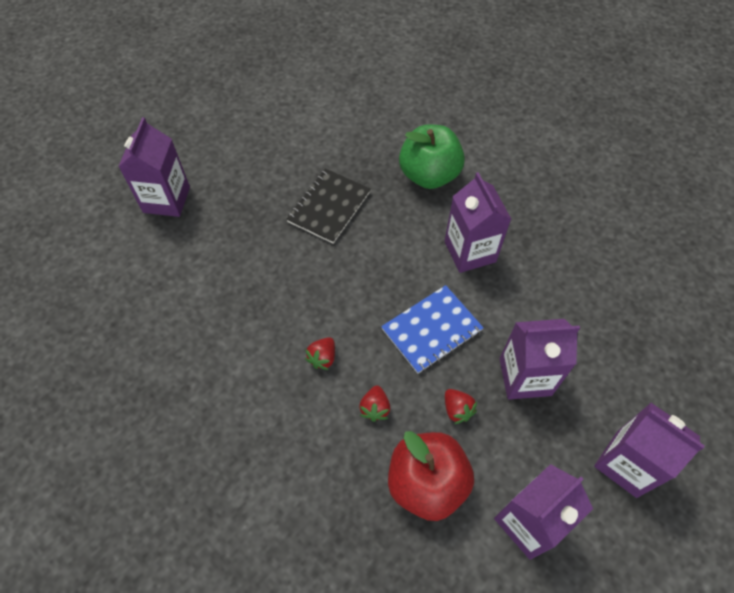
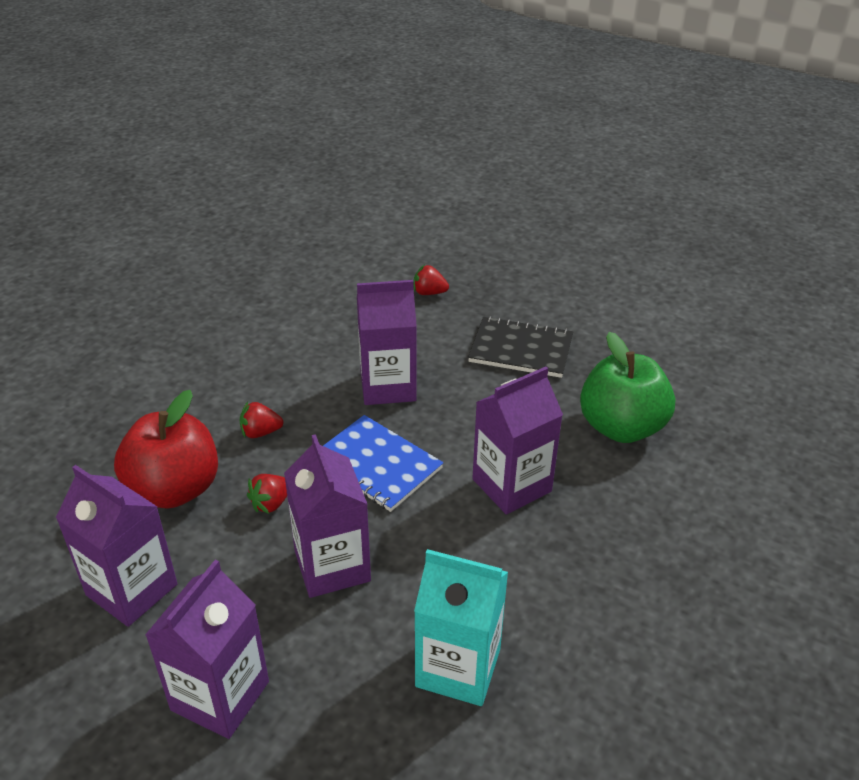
camera: 75 degrees right, 20 degrees down
(166, 199) = (472, 239): purple carton -> purple carton (388, 386)
(322, 358) = (314, 382): red strawberry -> red strawberry (429, 293)
(614, 319) = (458, 667): none -> turquoise carton

